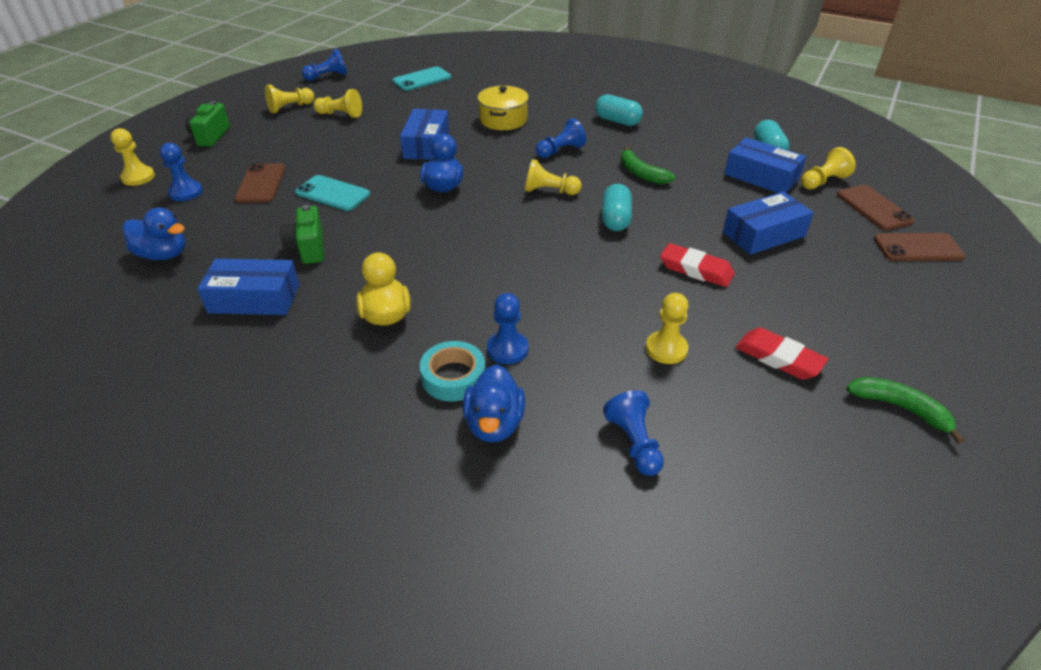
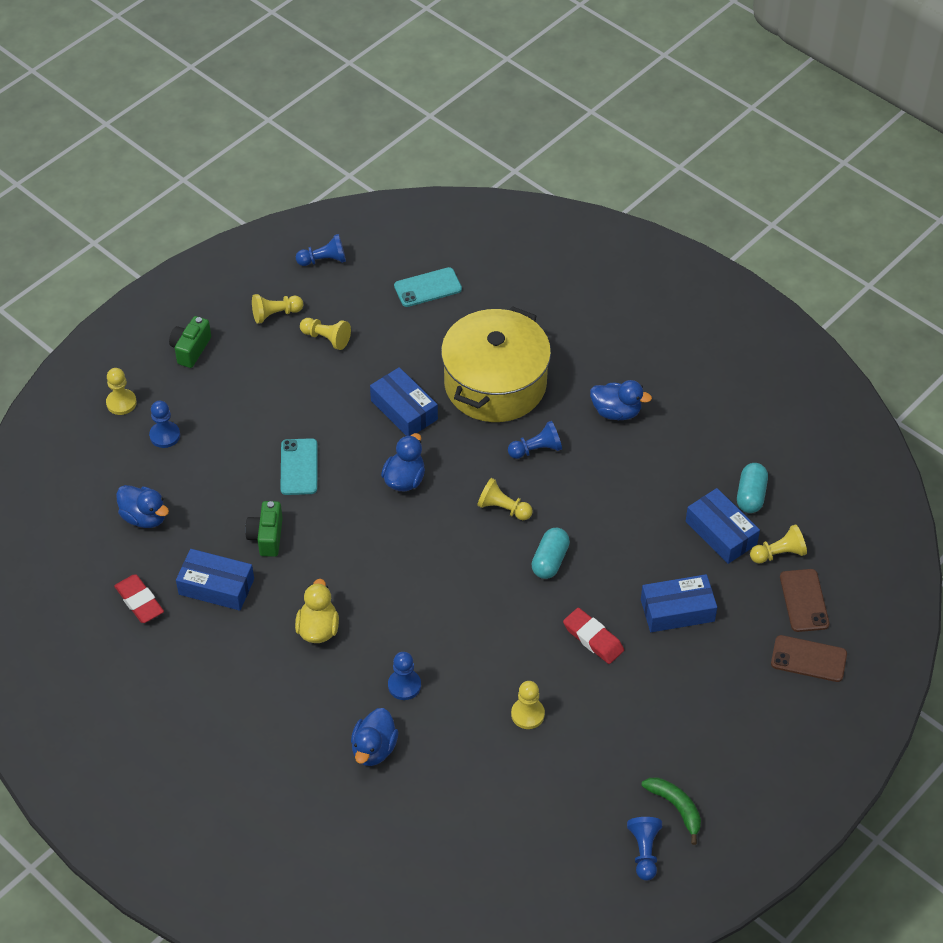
camera: 15 degrees right, 10 degrees up
(261, 184) = (234, 438): brown phone -> none
(333, 193) = (299, 467): turquoise phone -> turquoise phone turned 45 degrees clockwise
(426, 145) = (404, 410): blue box -> blue box turned 60 degrees counterclockwise
(453, 377) = (356, 701): turquoise tape -> none
(503, 120) = (495, 384): yellow pot -> yellow pot, size x1.96
(617, 121) = (616, 412): turquoise capsule -> blue duck
(634, 443) = (466, 788): blue pawn -> blue pawn (644, 851)
(641, 173) = (603, 502): green banana -> none
(778, 358) = (611, 743): red eraser -> red eraser (139, 601)

